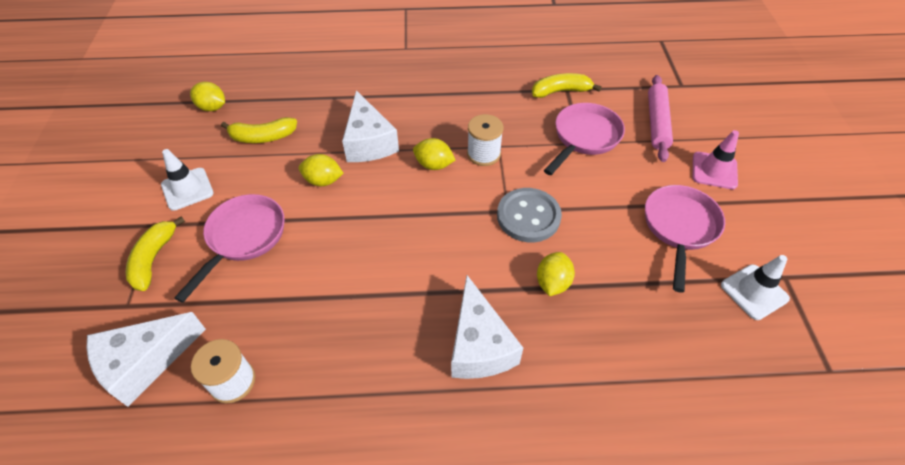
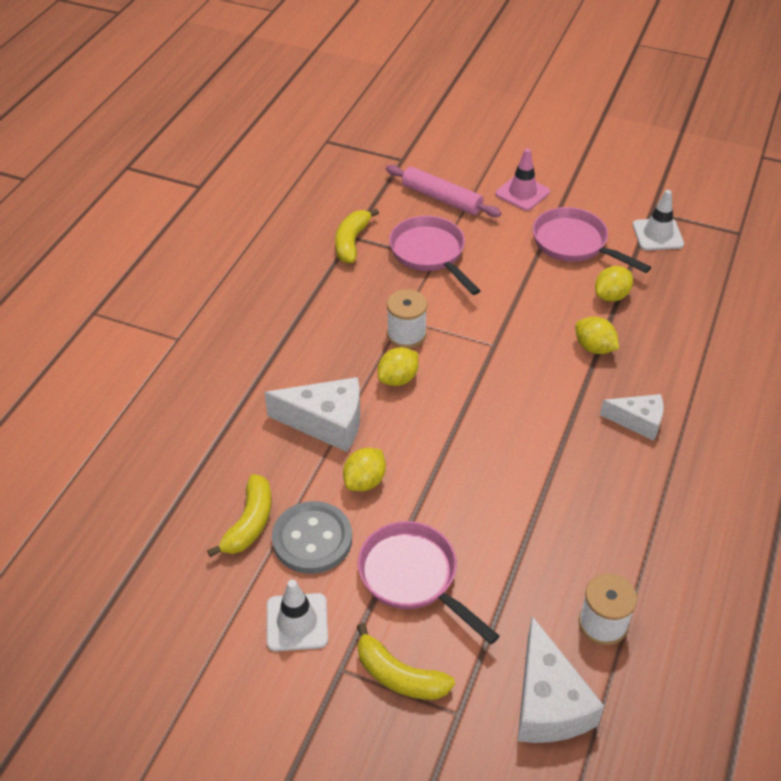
camera: 65 degrees left, 5 degrees down
(212, 107) = (149, 568): yellow lemon -> yellow lemon (611, 296)
(479, 345) = (638, 421): white cheese -> white cheese, size x0.63
(528, 216) = (509, 334): grey button -> grey button (312, 539)

